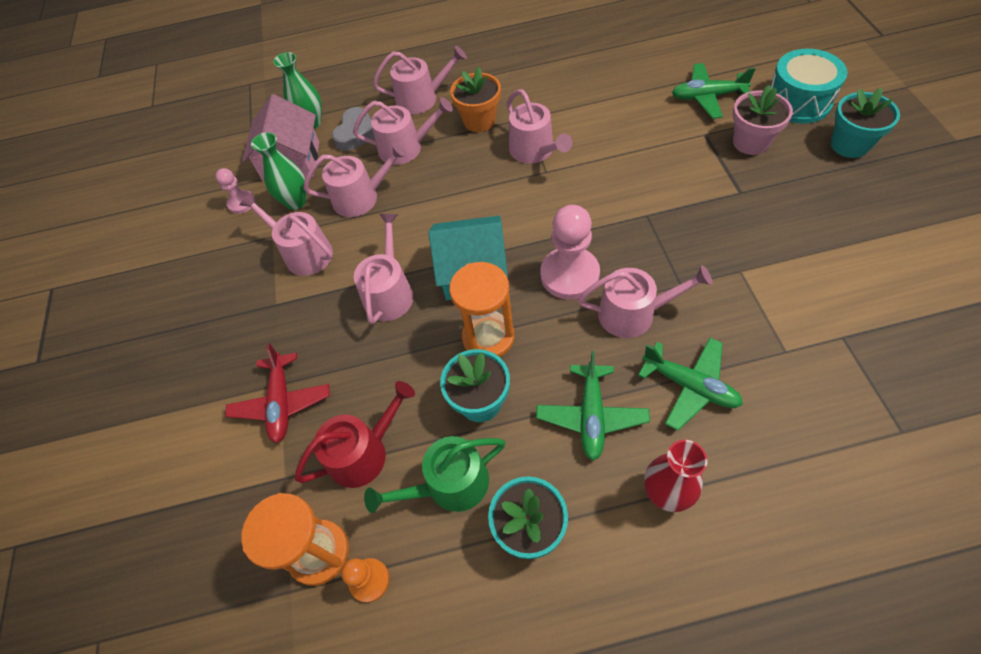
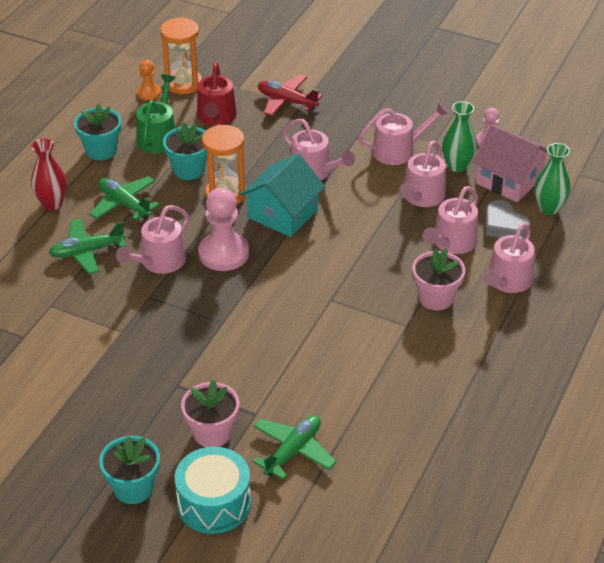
camera: 120 degrees right, 15 degrees down
(479, 121) = (436, 298): orange flower pot -> pink flower pot
(535, 151) = (360, 307): pink watering can -> none

